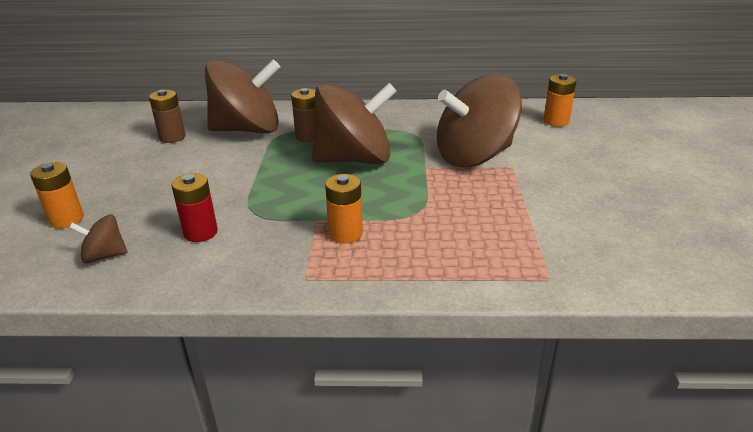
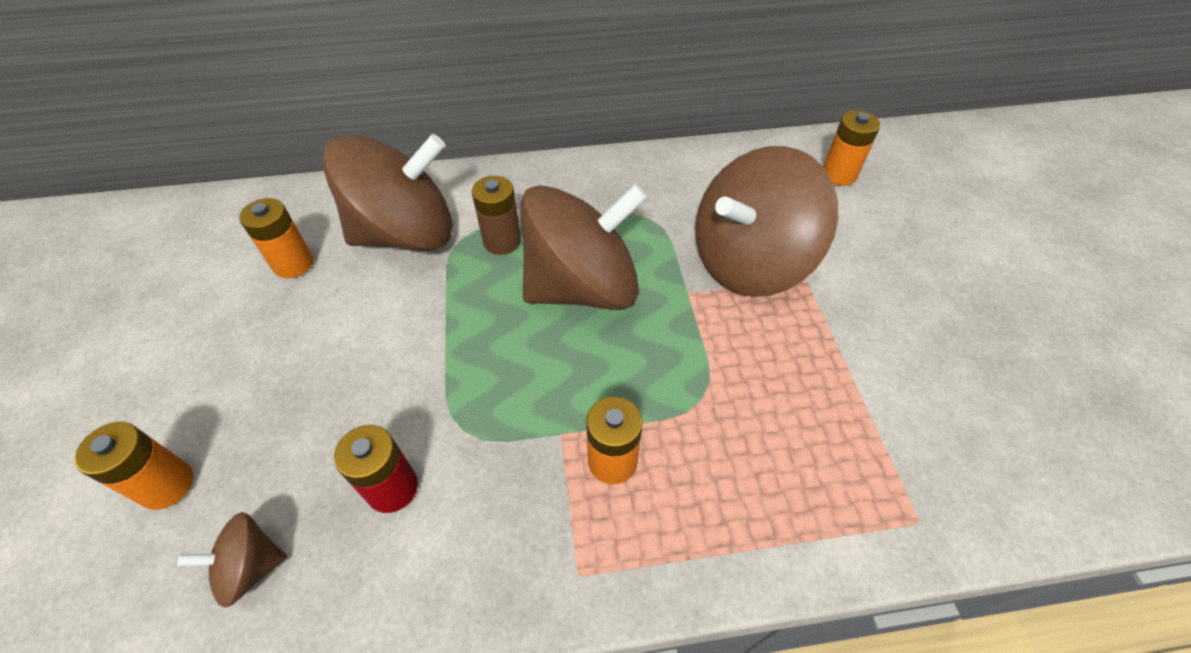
camera: 10 degrees left, 20 degrees up
(172, 137) = (293, 264): brown battery -> orange battery

